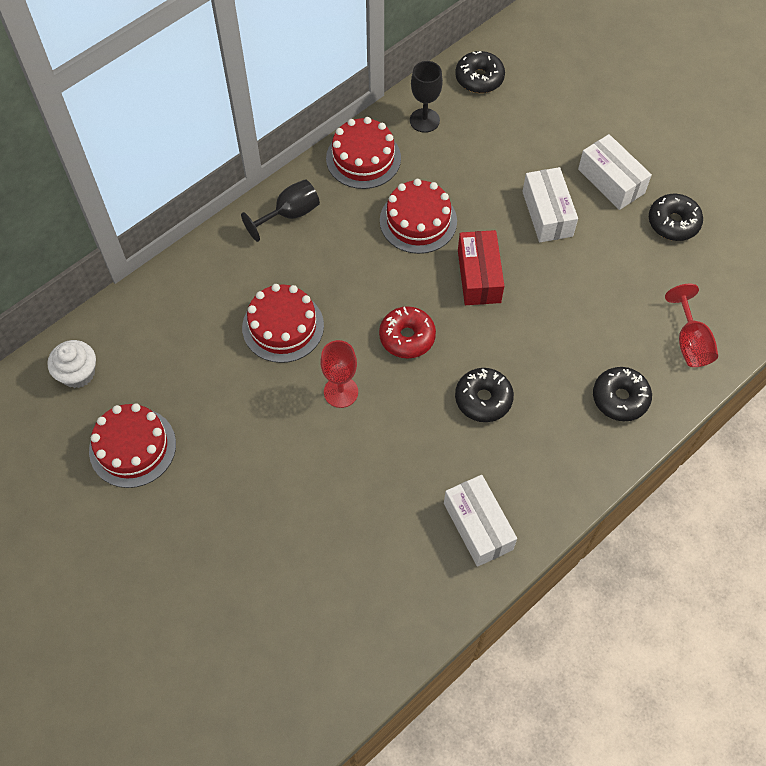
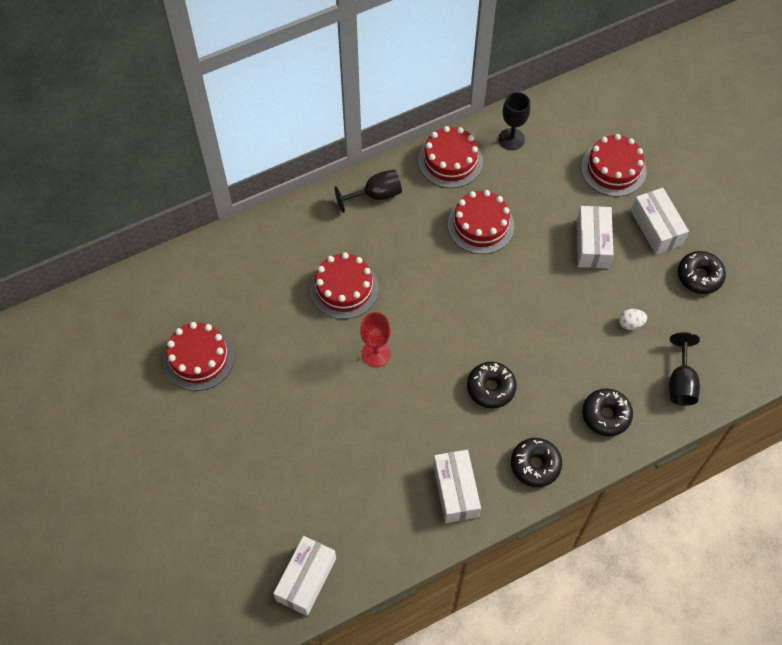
camera: 15 degrees right, 0 degrees up
(78, 373) = (172, 288): white cupcake -> none
(333, 676) = (306, 579): none -> white box
(407, 337) = (443, 321): red donut -> none
(479, 78) = (569, 112): black donut -> black donut (535, 465)
(479, 276) = (518, 284): red box -> none
(545, 129) = (613, 169): none -> red cake
(615, 291) = (630, 324): none -> white egg
(690, 342) = (681, 383): red goblet -> black goblet

